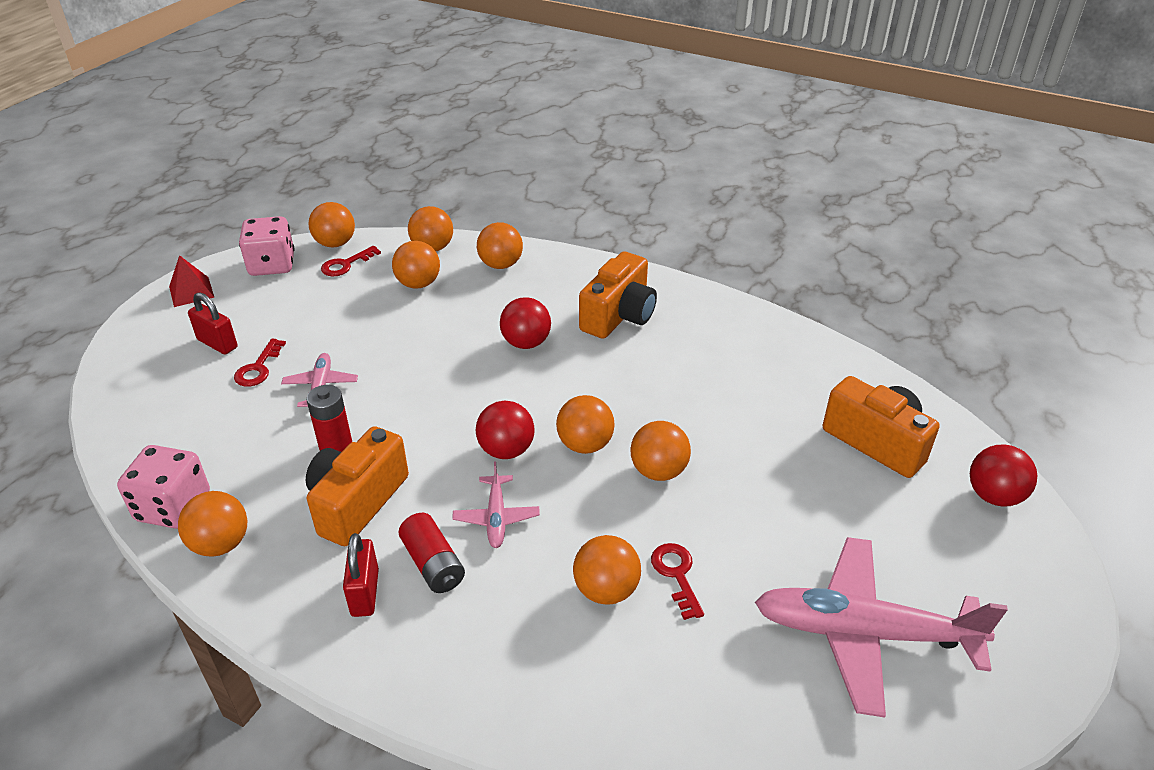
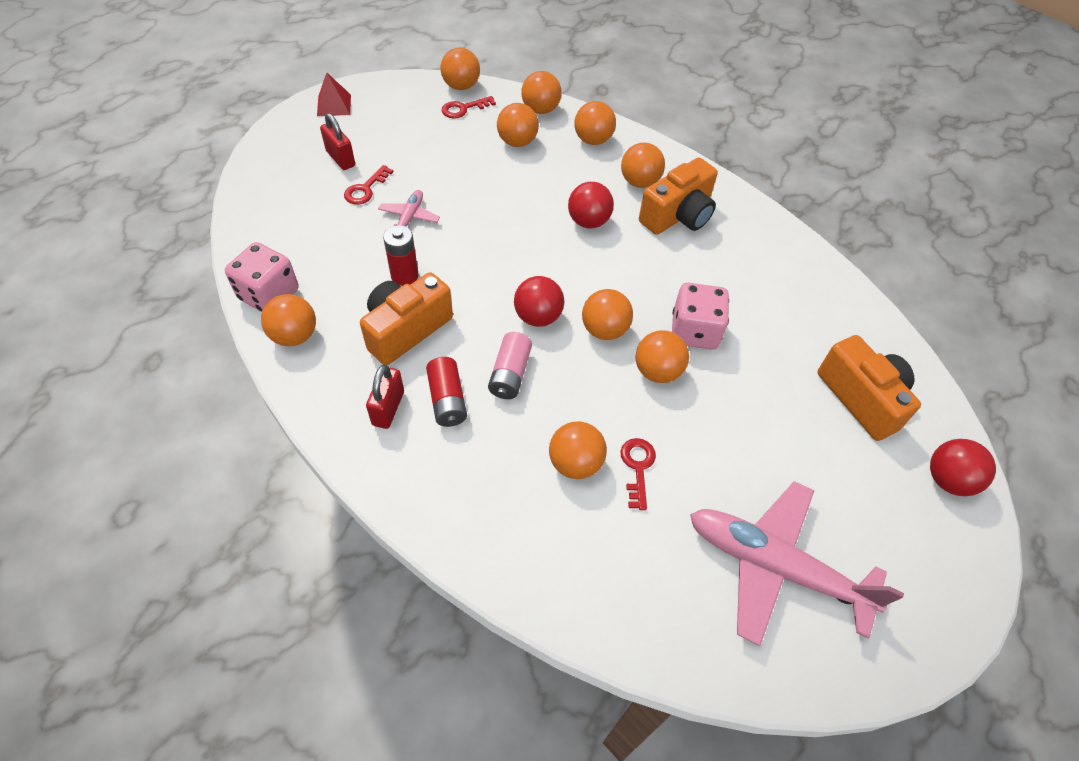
camera: 15 degrees right, 15 degrees up
(272, 265) = (404, 95): pink dice -> pink dice (694, 331)
(496, 517) = (510, 374): pink plane -> pink battery
(566, 293) = (639, 182): none -> orange ball

